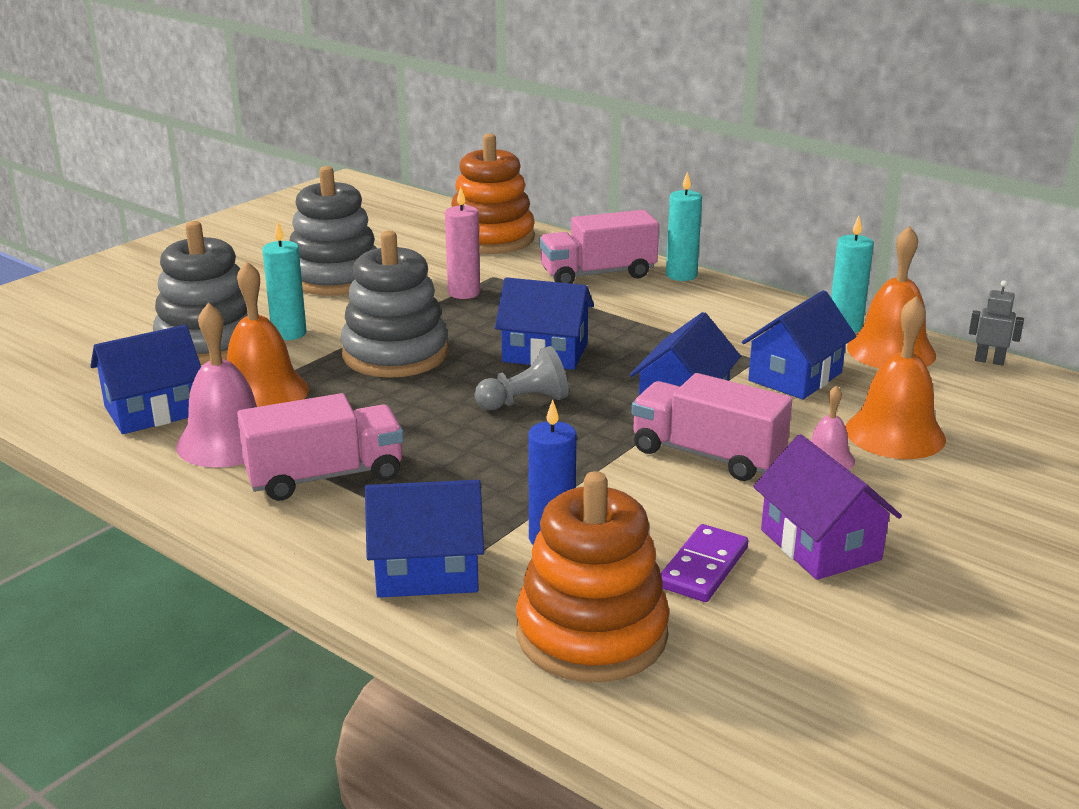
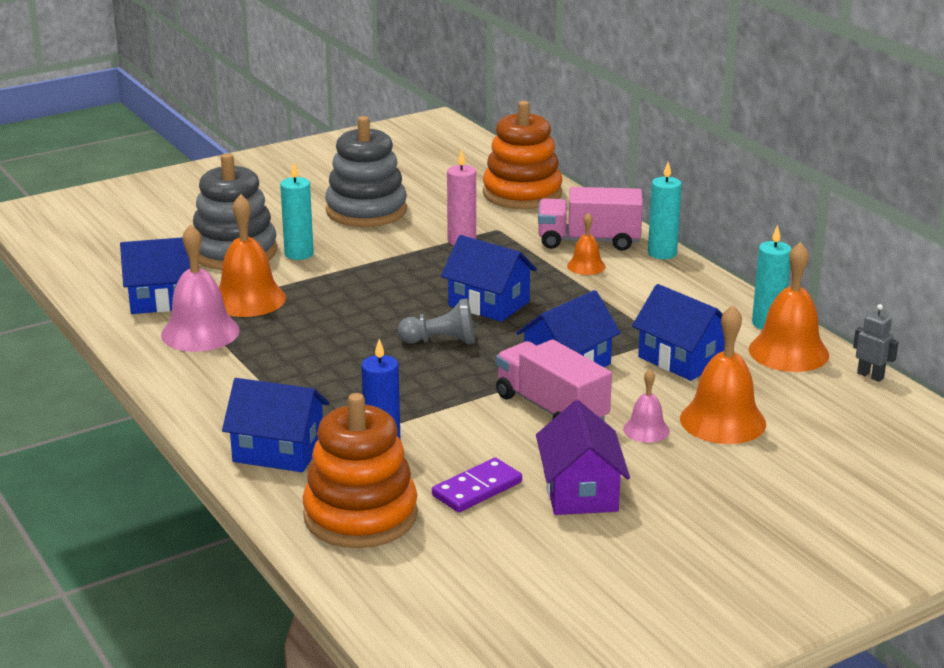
camera: 20 degrees right, 0 degrees up
(325, 476) = (253, 371): pink truck -> none
(395, 354) = (369, 285): grey stacking toy -> none
(616, 299) = (586, 266): none -> orange bell
(795, 376) = (681, 359): blue house -> blue house turned 75 degrees clockwise

